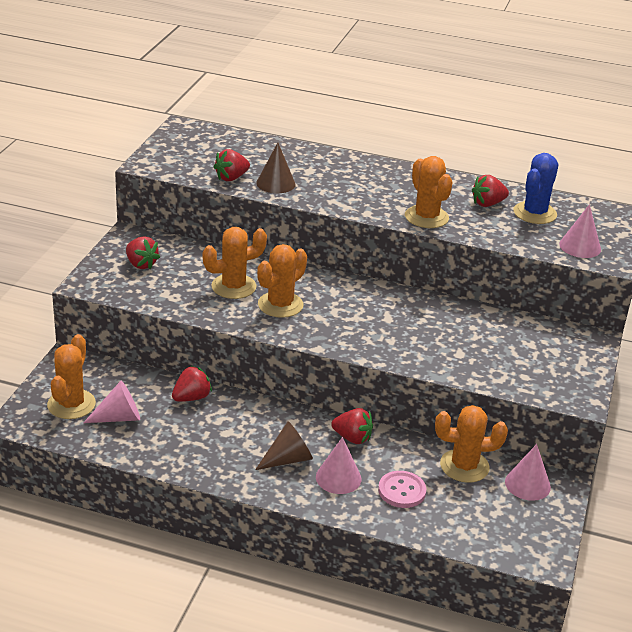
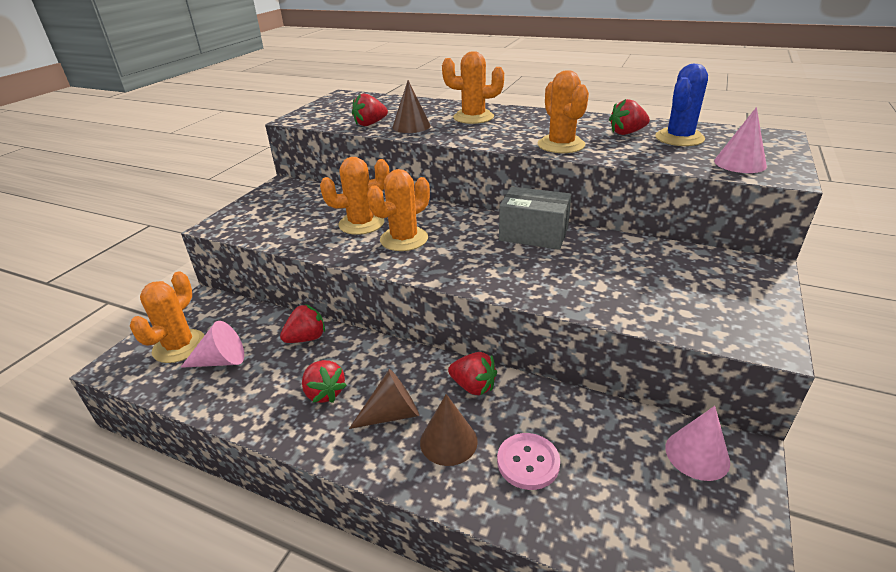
camera: 10 degrees right, 0 degrees up
(141, 264) = (279, 207): red strawberry -> red strawberry (324, 393)
(338, 478) = (448, 441): pink cone -> brown cone
(400, 302) = (533, 234): none -> grey box
(464, 466) = (610, 426): orange cactus -> orange cactus (473, 117)

